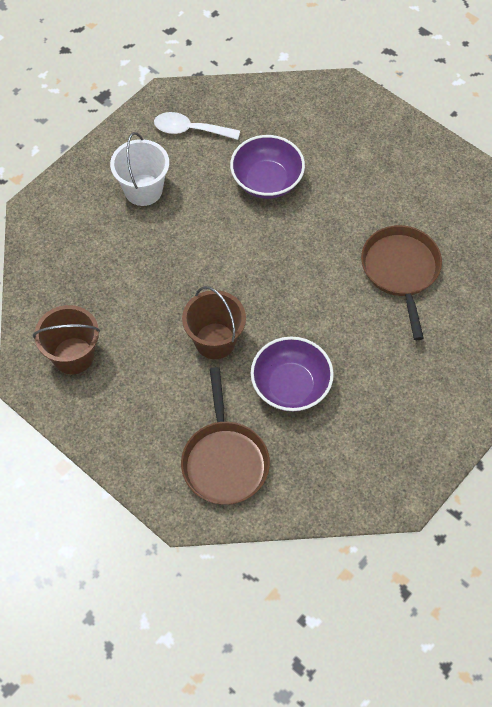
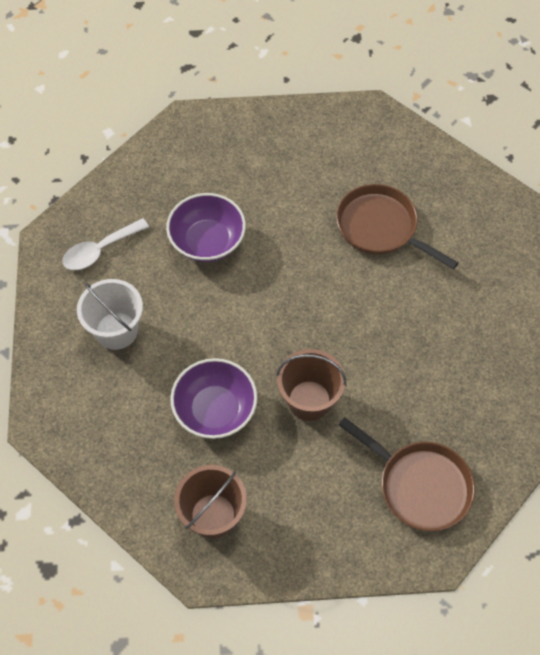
camera: 45 degrees left, 0 degrees up
(290, 386) = (402, 383): purple bowl -> purple bowl (215, 410)

